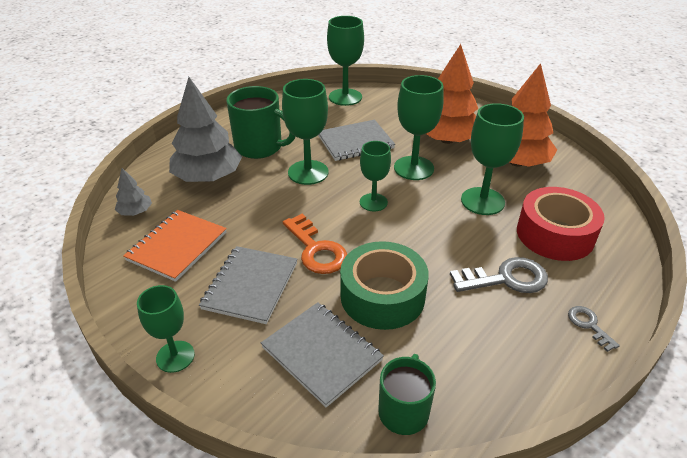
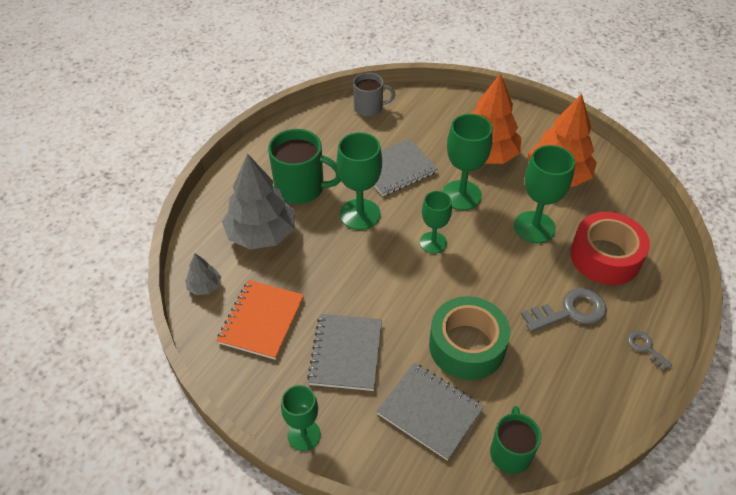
camera: 10 degrees left, 10 degrees up
(316, 250) = (394, 305): orange key -> none
(345, 97) = (369, 108): green goblet -> grey mug

